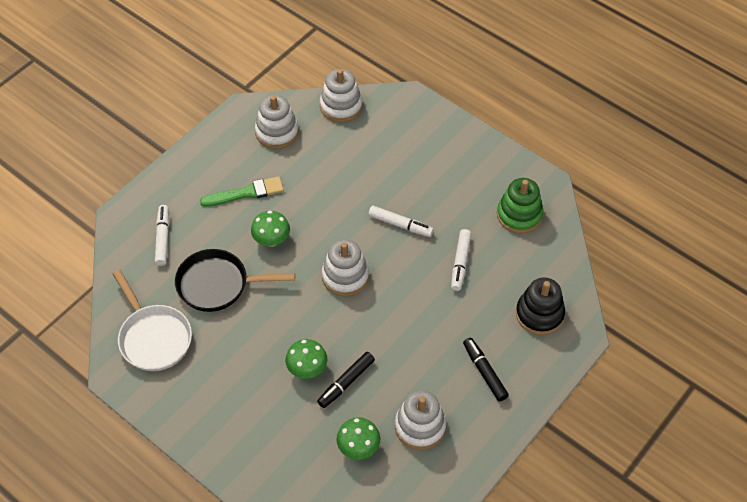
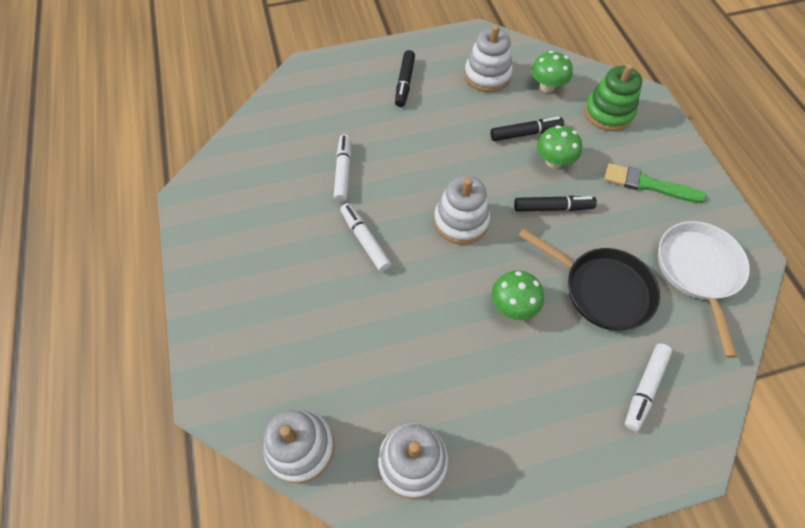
camera: 145 degrees left, 5 degrees up
(246, 193) = (508, 388): green brush -> green brush (648, 184)
(284, 326) = (553, 208): none -> black marker
(460, 263) = (343, 171): white marker -> white marker turned 45 degrees counterclockwise
(519, 215) = (246, 182): green stacking toy -> green stacking toy (608, 113)
(539, 314) = (320, 97): black stacking toy -> none

